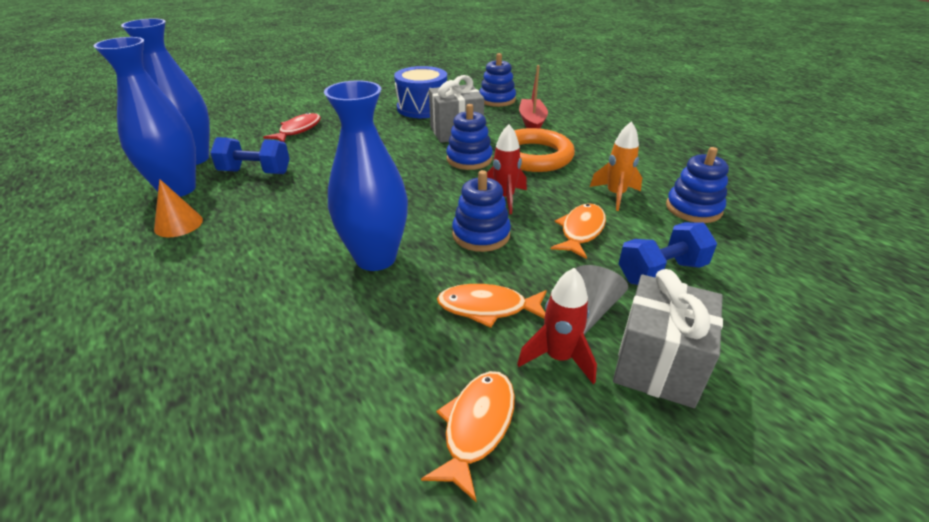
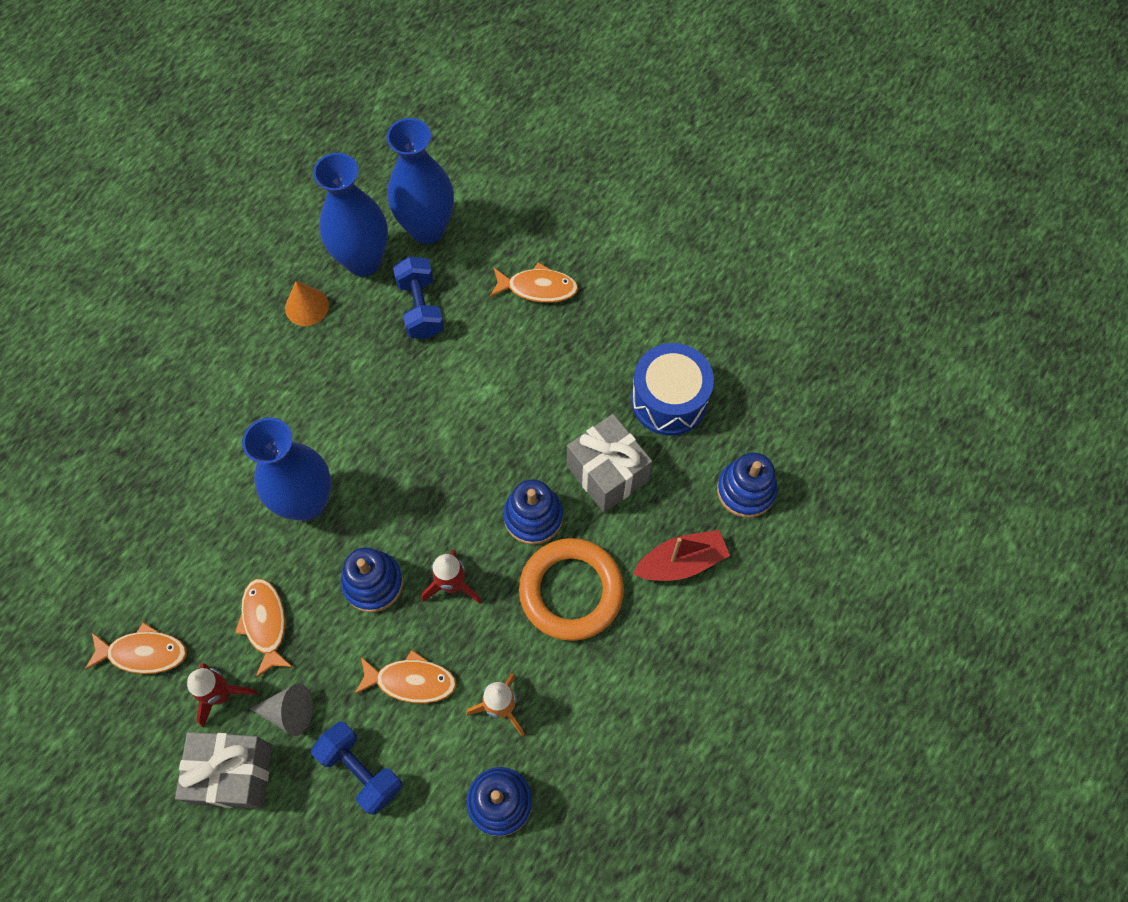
camera: 70 degrees right, 30 degrees up
(298, 130) = (538, 288): red fish -> orange fish

